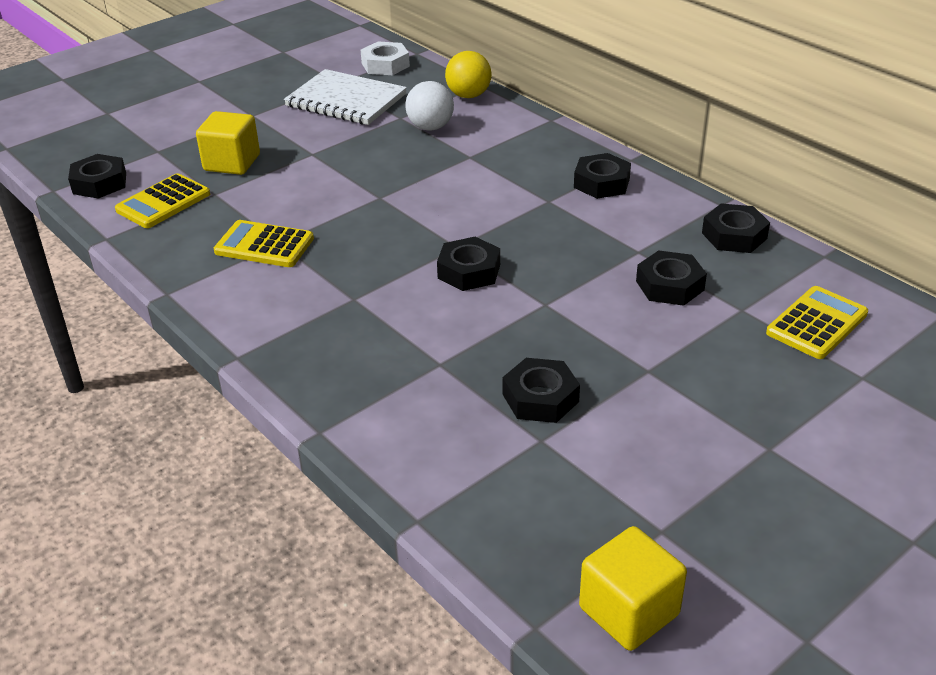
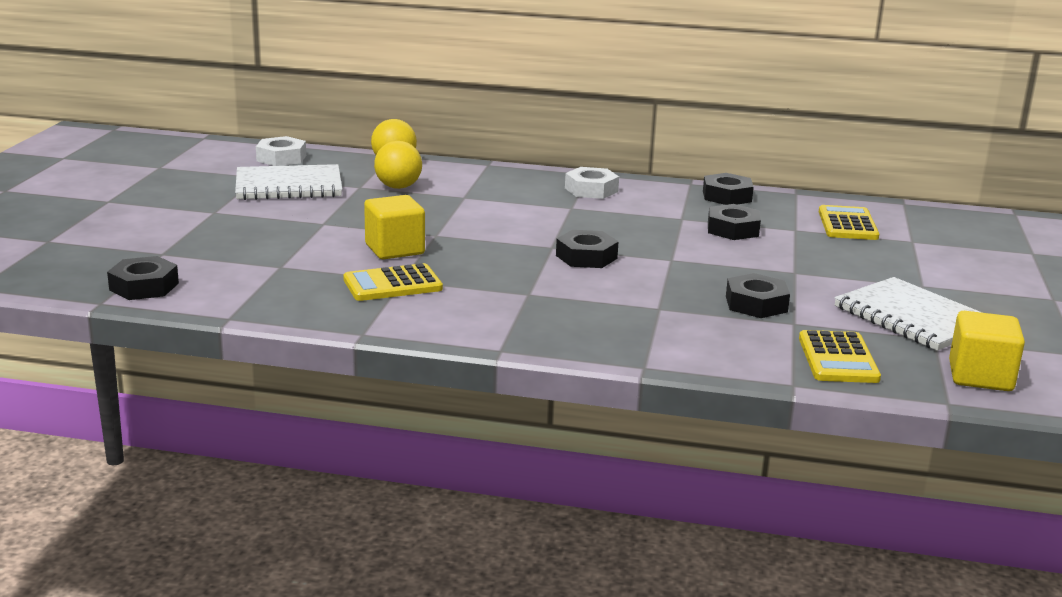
camera: 40 degrees left, 15 degrees down
(163, 202) = (240, 283): yellow calculator -> yellow calculator (837, 359)
(232, 163) = (257, 244): yellow cube -> yellow cube (394, 249)
(430, 127) = (398, 187): white ball -> yellow ball
(601, 183) = (591, 190): black nut -> white nut
(683, 490) = (913, 317): none -> white notebook

